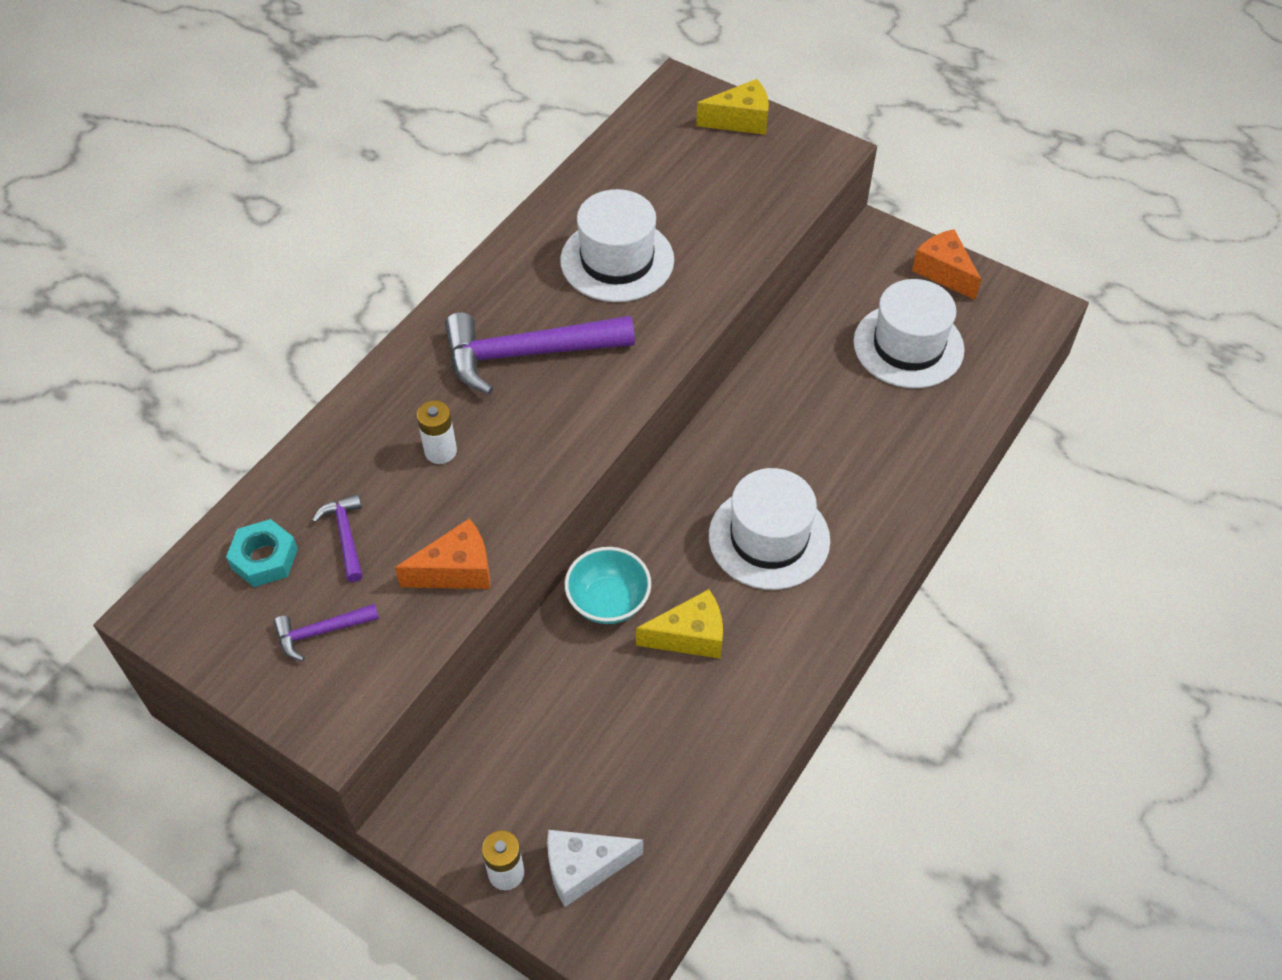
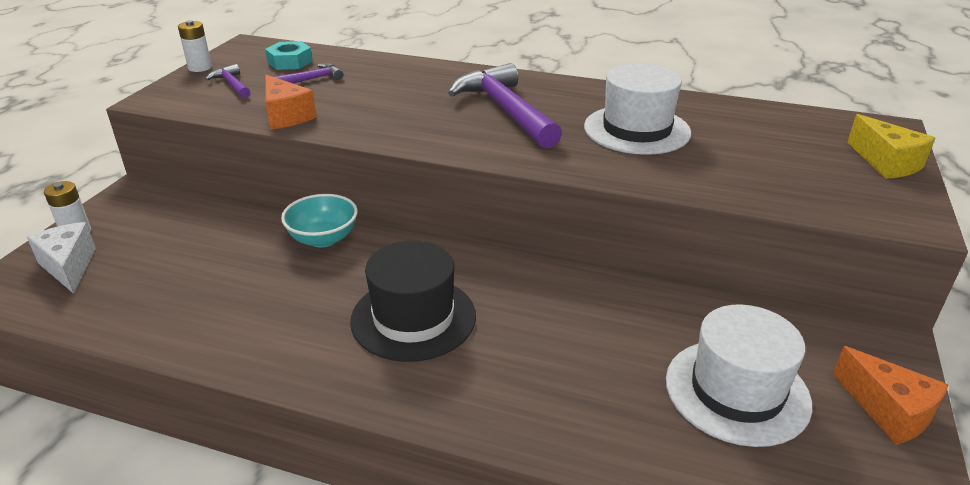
camera: 75 degrees right, 20 degrees down
(440, 451) = (394, 95): white battery -> white battery (200, 67)
(690, 636) = (291, 286): yellow cheese -> none
(769, 538) = (413, 318): white hat -> black hat
(944, 272) = (888, 411): orange cheese -> orange cheese turned 105 degrees clockwise

